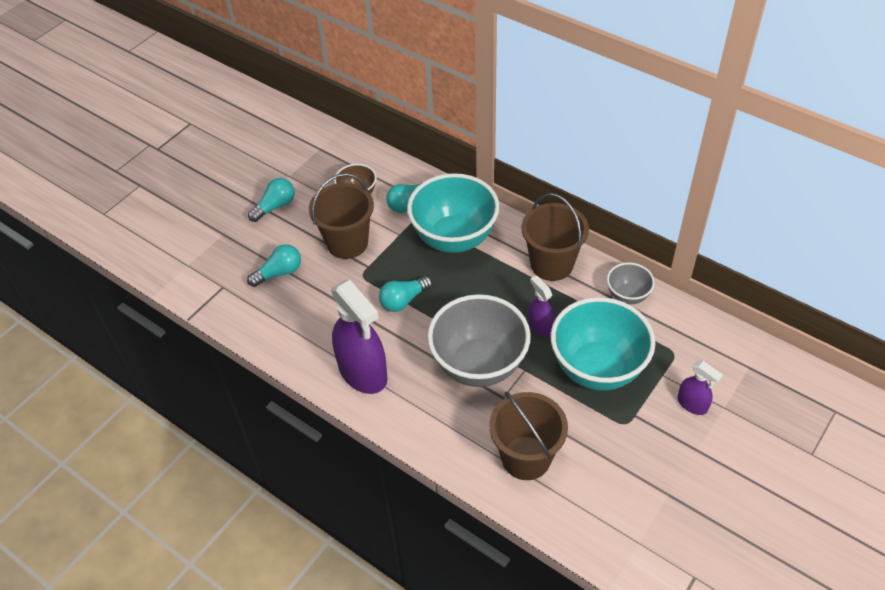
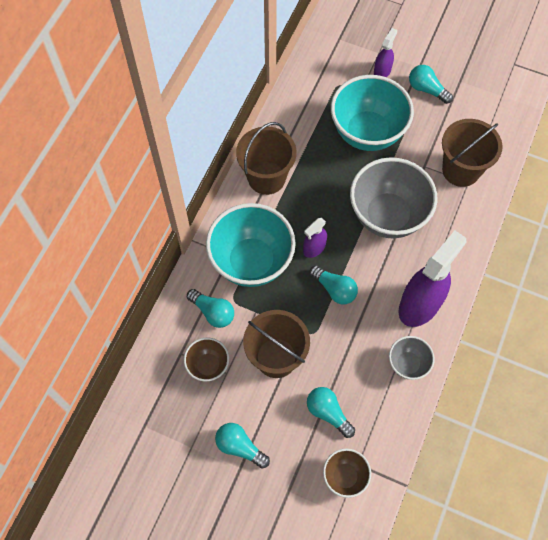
camera: 105 degrees left, 15 degrees up
(216, 275) = (345, 476): none -> brown bowl
(540, 326) = (336, 177): purple spray bottle -> purple spray bottle (314, 248)
(627, 296) = (289, 119): grey bowl -> grey bowl (407, 364)
(657, 449) = (426, 89): none -> turquoise light bulb

